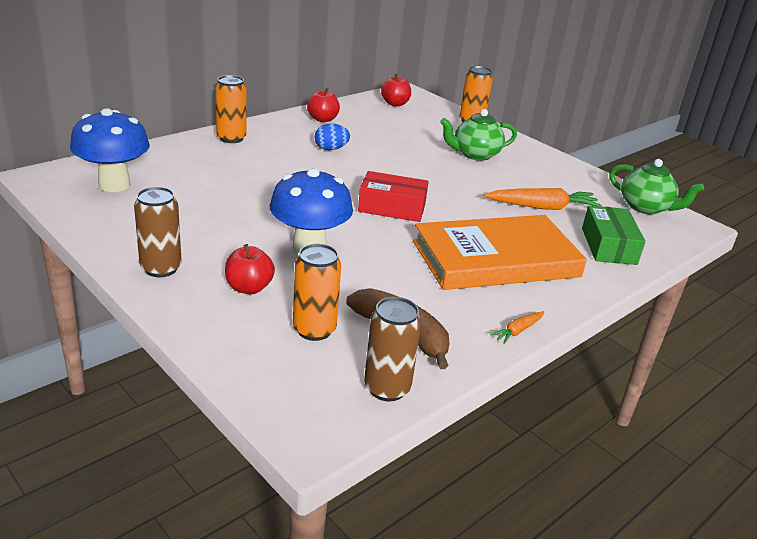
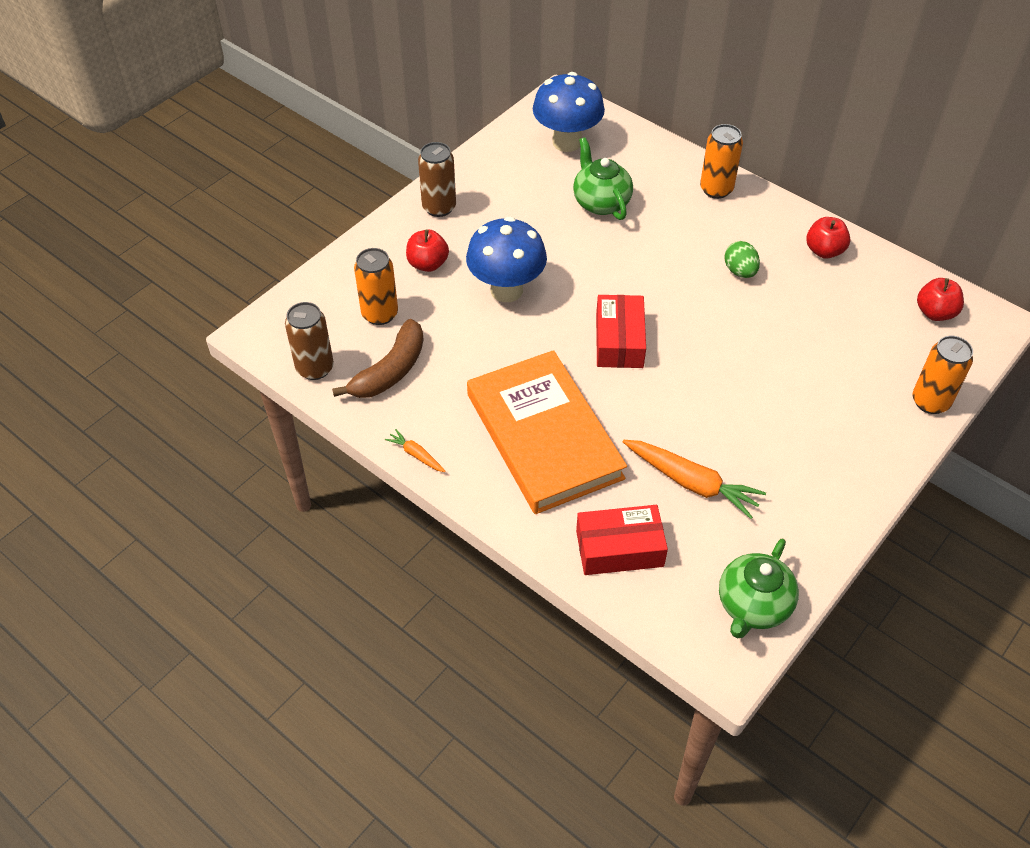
camera: 85 degrees right, 20 degrees up
(331, 149) = (740, 271): blue egg -> green egg
(475, 154) = (813, 409): green teapot -> green teapot (600, 202)
(542, 207) = (692, 483): orange carrot -> orange carrot turned 45 degrees counterclockwise
(608, 246) = (619, 548): green box -> red box

